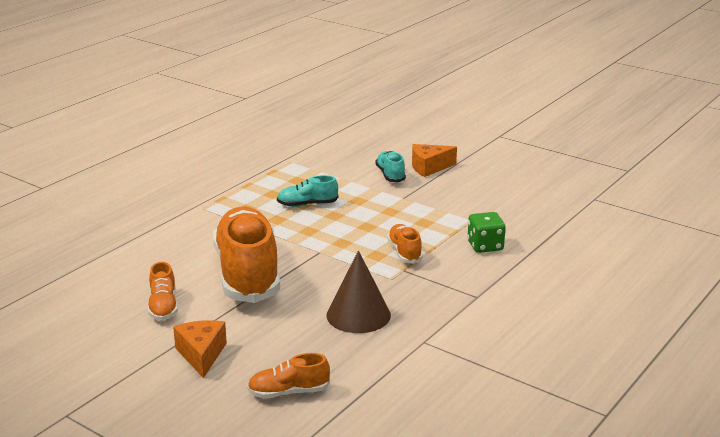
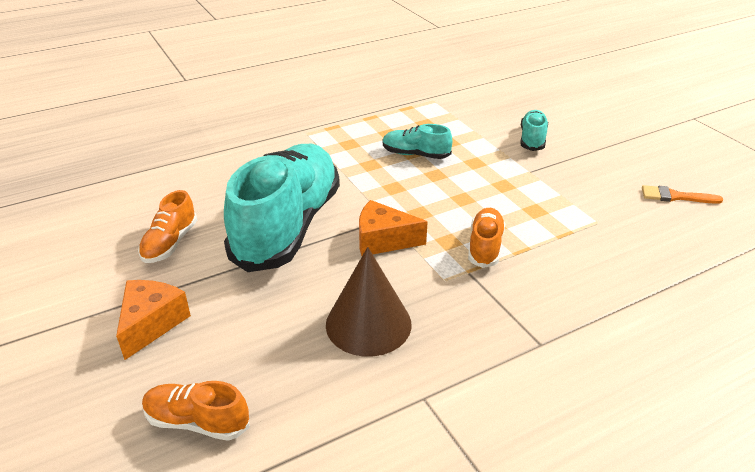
camera: 25 degrees right, 10 degrees up
(248, 274) = (288, 226): orange shoe -> turquoise shoe
(429, 167) = (584, 140): orange cheese -> orange cheese (383, 240)
(485, 246) = (595, 265): green dice -> none
(514, 192) = (675, 196): none -> orange brush

